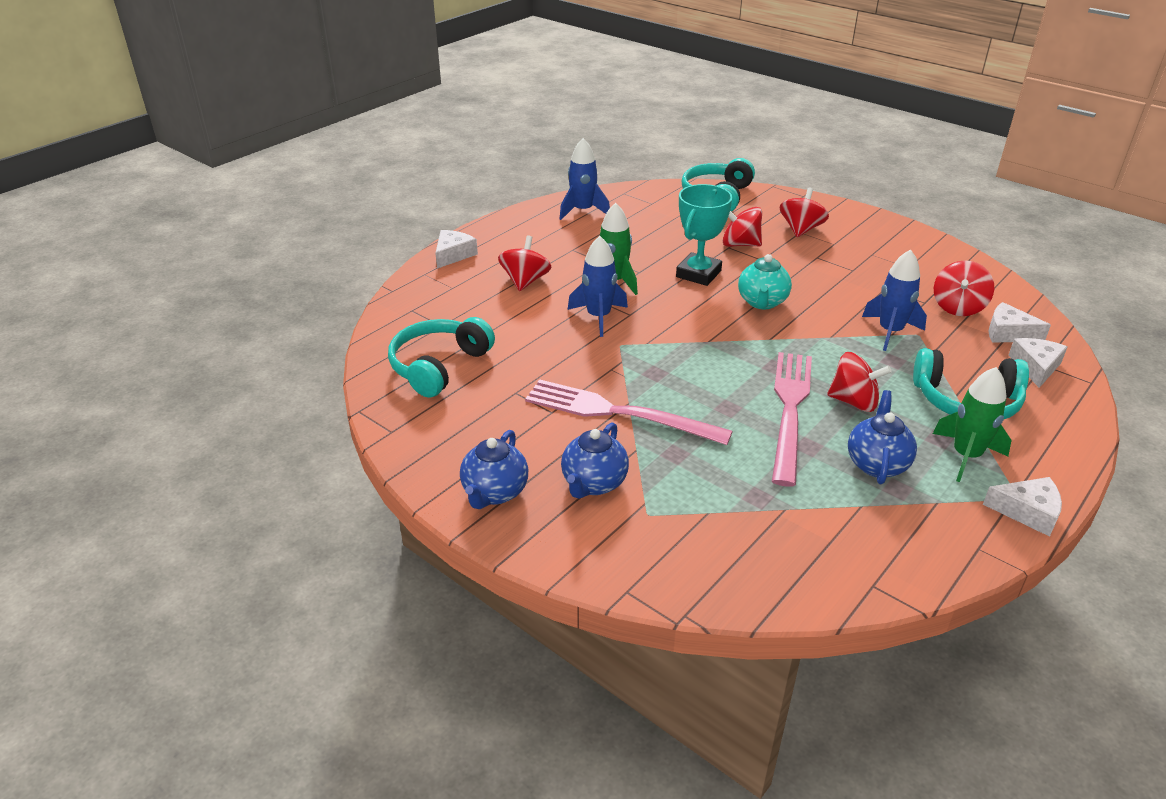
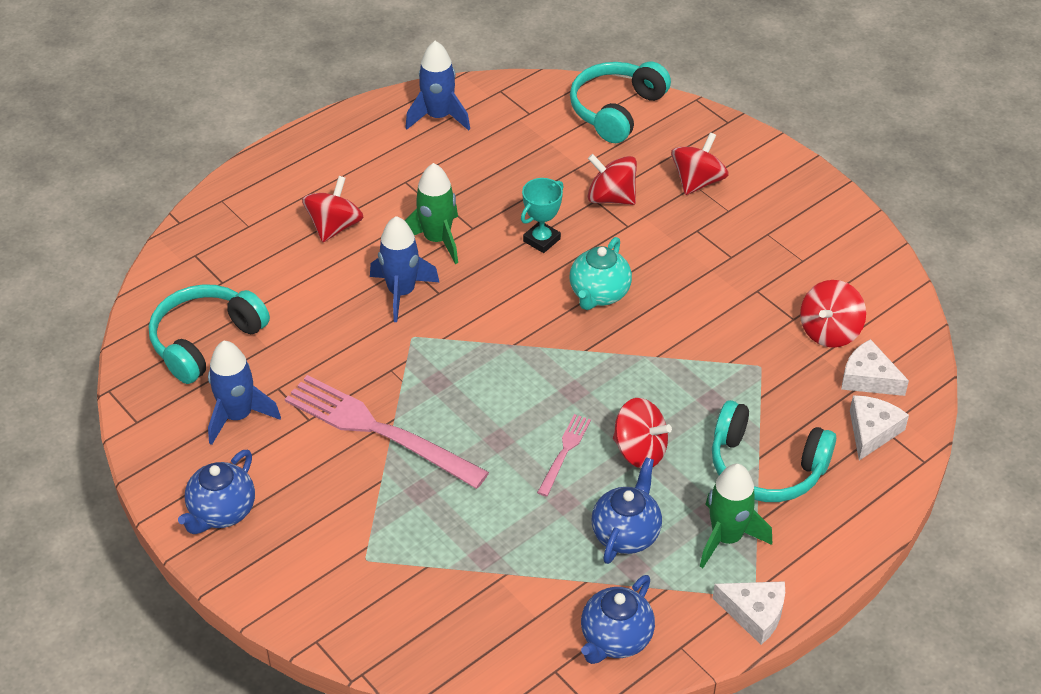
camera: 10 degrees right, 10 degrees up
(453, 255) = (262, 173): white cheese -> none
(593, 484) = (323, 516): blue teapot -> blue teapot (615, 639)
(698, 274) = (541, 240): turquoise trophy -> turquoise trophy, size x0.65
(790, 410) = (564, 452): pink fork -> pink fork, size x0.47
(890, 332) = (729, 358): blue rocket -> blue rocket (238, 416)

